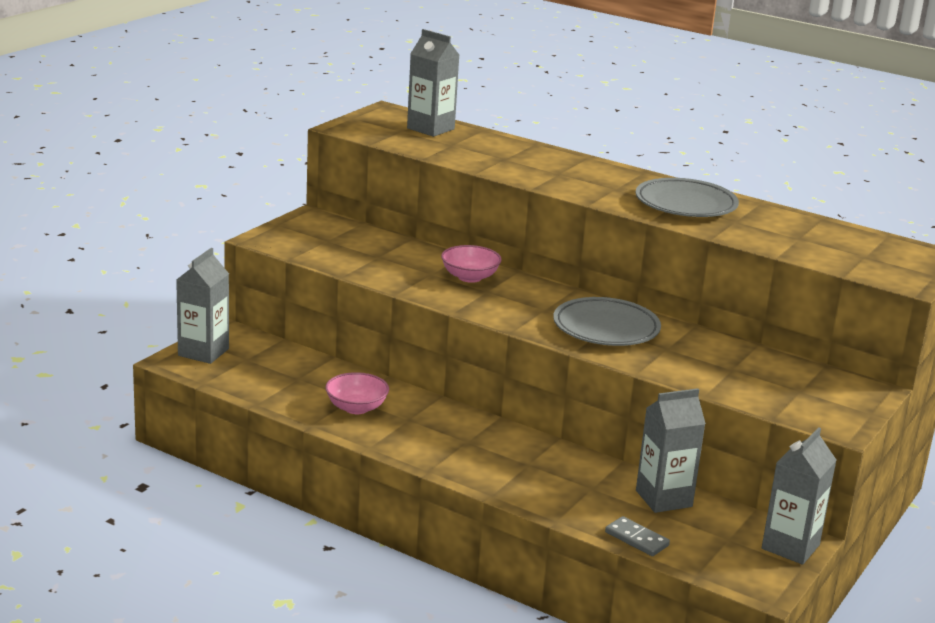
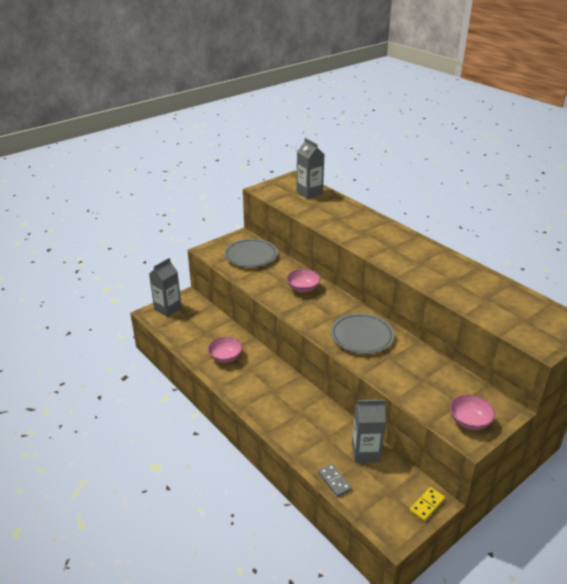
camera: 20 degrees right, 10 degrees up
(685, 204) = (428, 264): grey plate -> grey plate (251, 256)
(790, 547) = (427, 505): grey carton -> yellow domino
(826, 408) = (469, 421): none -> pink bowl

